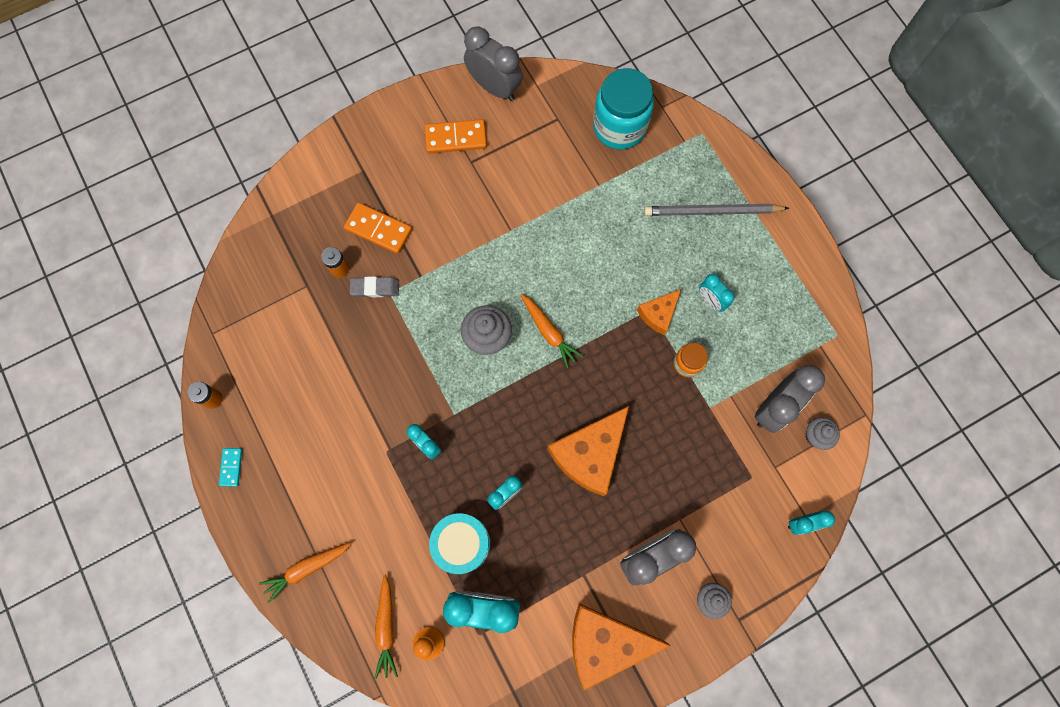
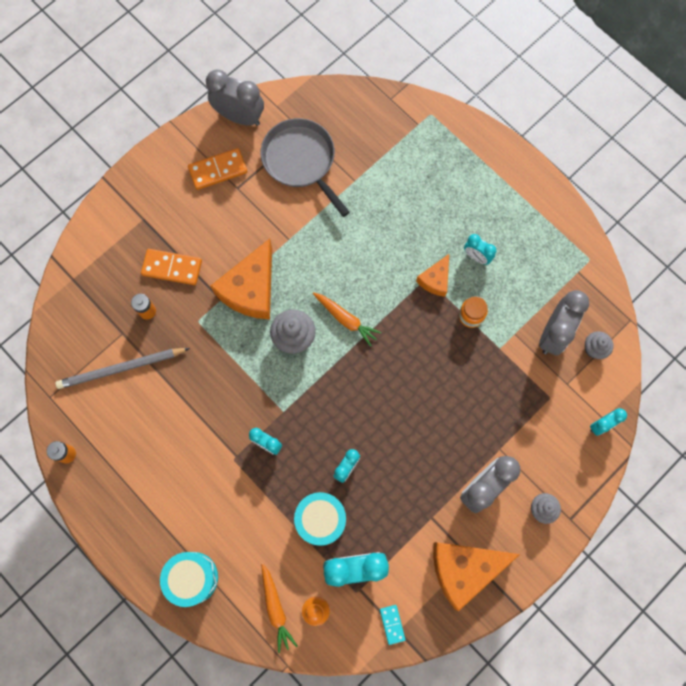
camera: 15 degrees left, 0 degrees up
(231, 467) = (101, 509): turquoise domino -> turquoise domino (392, 624)
(306, 568) = (192, 578): orange carrot -> turquoise drum
(375, 288) = (183, 320): grey eraser -> none
(547, 149) = (301, 160): none -> grey pan
(590, 454) = (409, 414): orange cheese -> orange cheese (251, 289)
(619, 127) = (358, 125): turquoise jar -> none
(712, 211) = (457, 180): grey pencil -> grey pencil (121, 368)

